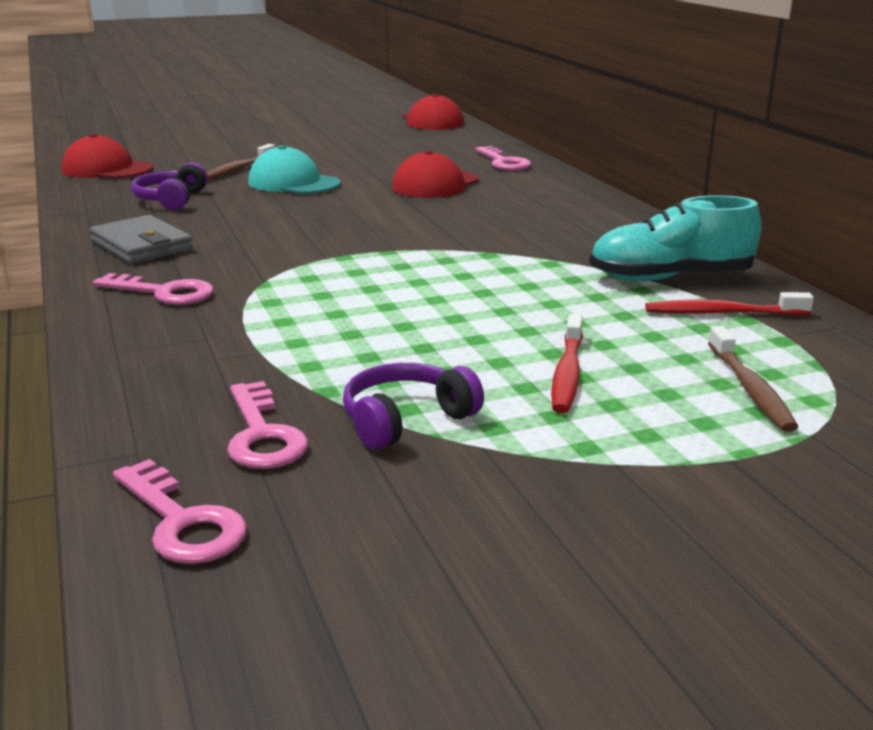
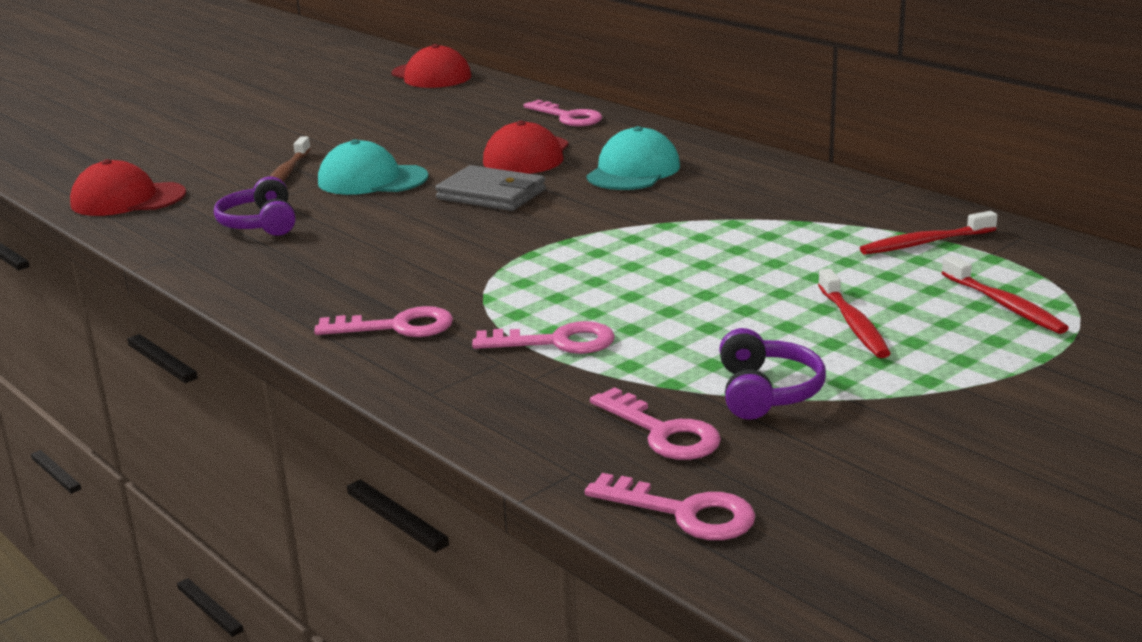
camera: 20 degrees left, 0 degrees up
(141, 246) = (302, 282): grey wallet -> grey wallet (491, 194)
(273, 332) = (557, 342): none -> pink key
(406, 420) = (766, 392): purple headphones -> purple headphones turned 150 degrees clockwise
(510, 209) = (633, 171): none -> turquoise cap
(670, 278) = (851, 218): turquoise shoe -> none
(750, 388) = (1004, 305): brown toothbrush -> red toothbrush

